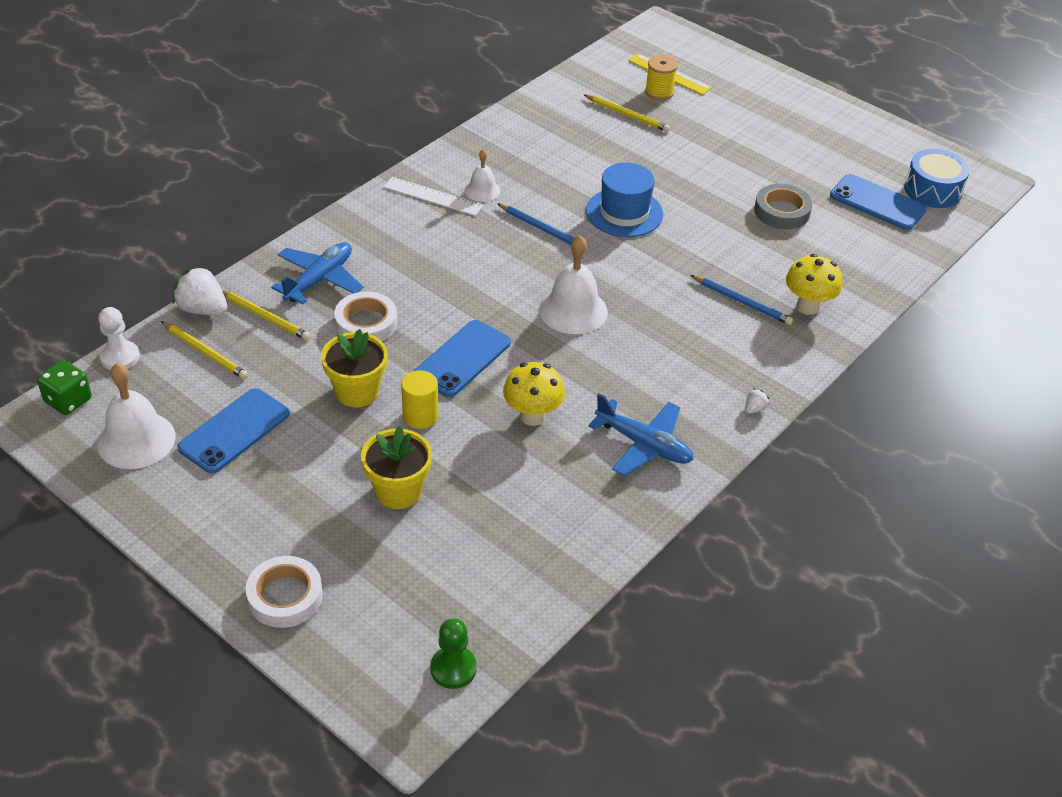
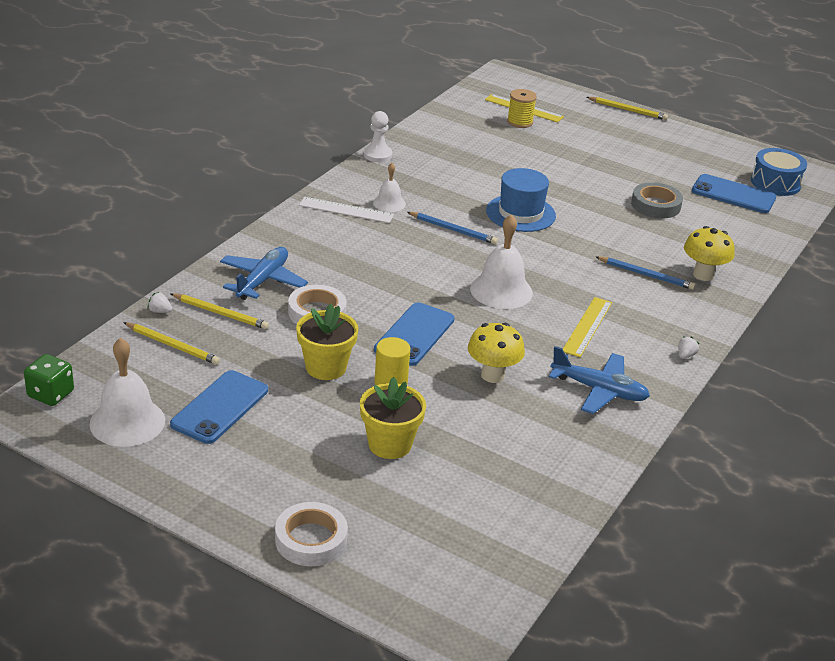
camera: 10 degrees left, 10 degrees down
(120, 357) = (91, 355): white pawn -> white pawn (377, 155)
(203, 309) = (160, 311): white strawberry -> white strawberry, size x0.46
(453, 668) = (488, 584): green pawn -> none
(627, 115) = (498, 140): yellow pencil -> yellow pencil (628, 110)
(655, 363) = (587, 326): none -> yellow ruler

